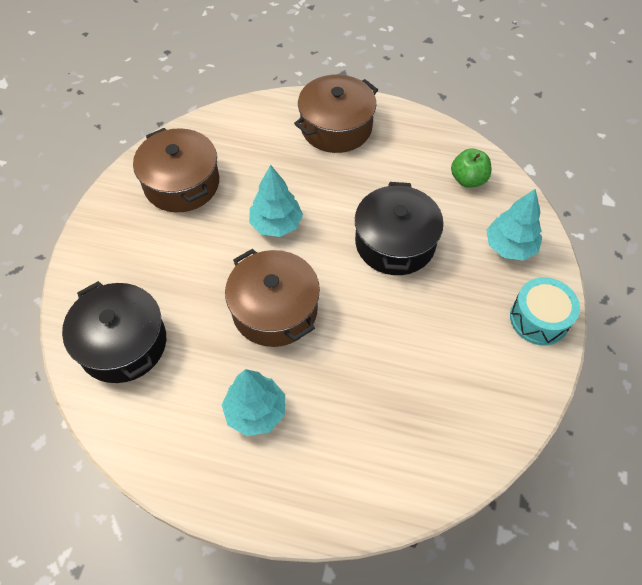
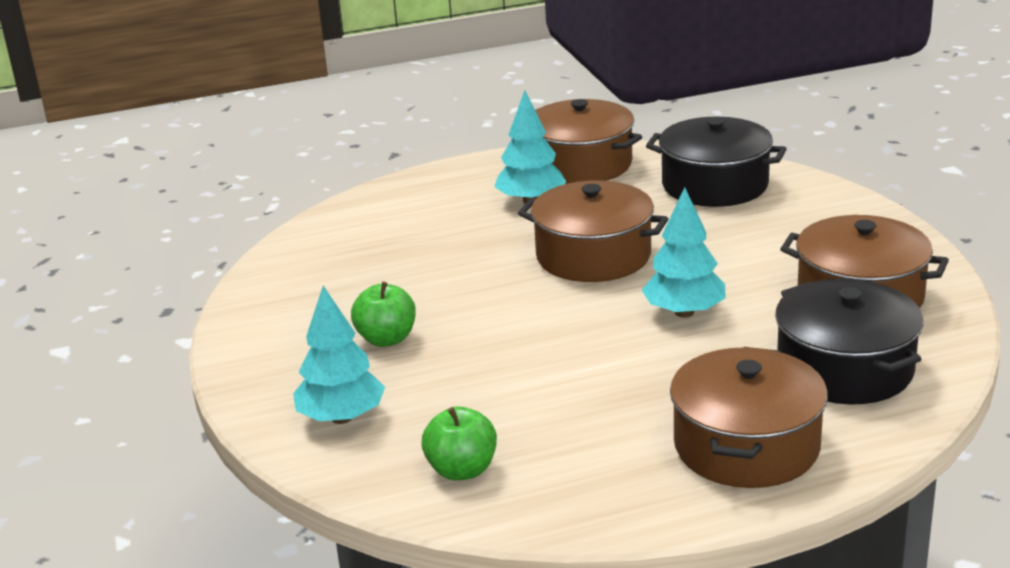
camera: 150 degrees right, 30 degrees down
(174, 446) = (581, 164): none -> brown pot
(395, 243) = (509, 358): black pot -> black pot (844, 369)
(453, 301) = (386, 339): none -> green apple
(539, 319) = (262, 366): turquoise drum -> none

